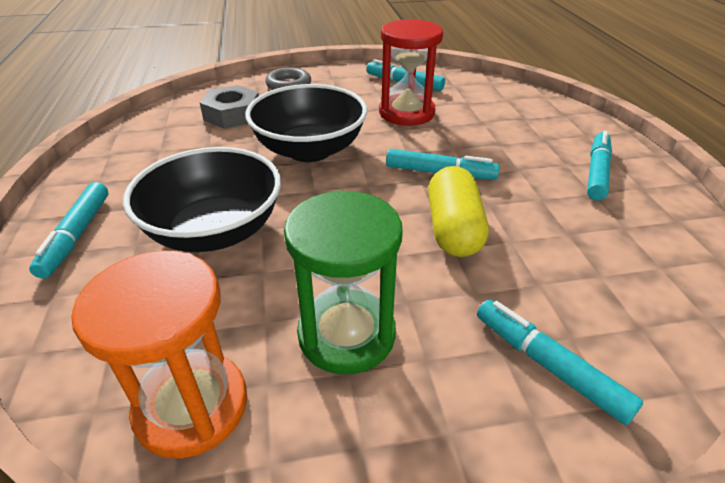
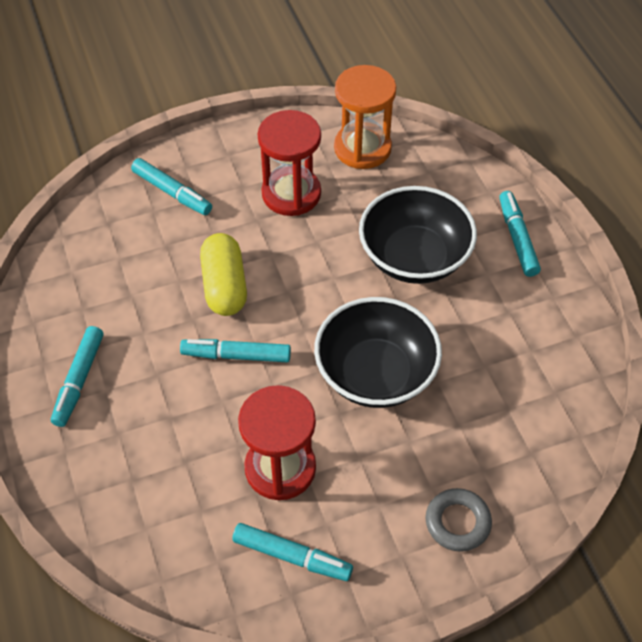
camera: 170 degrees right, 15 degrees up
(232, 114) = (493, 430): grey nut -> none
(346, 334) = (291, 194): green hourglass -> red hourglass

